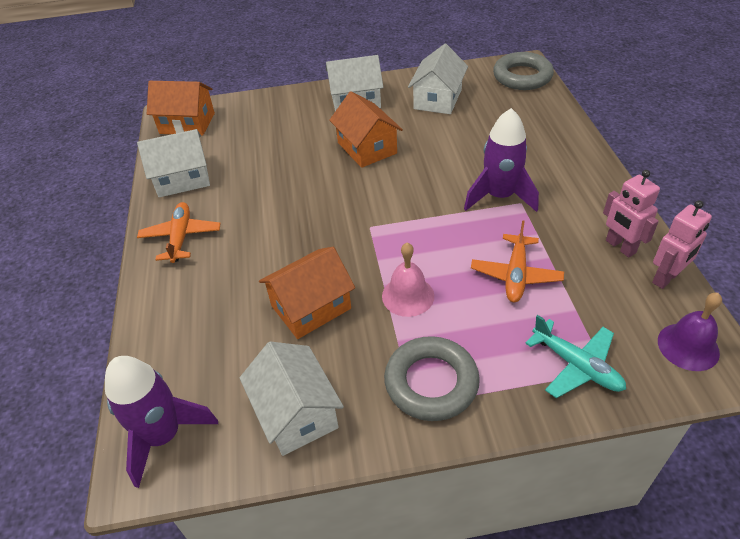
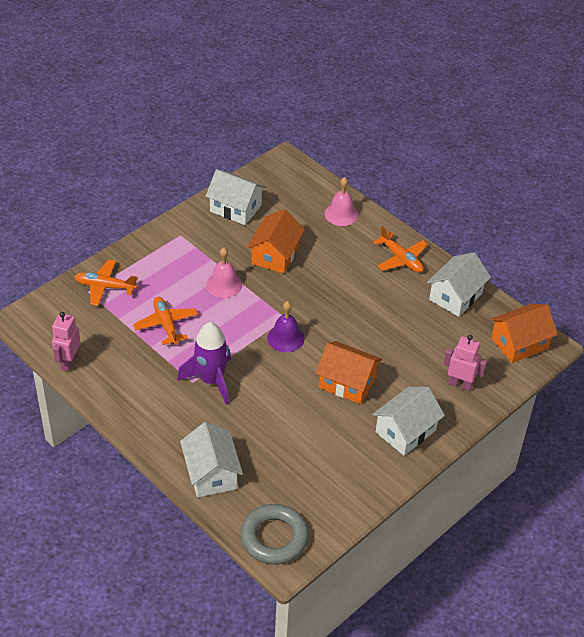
camera: 140 degrees right, 0 degrees up
(164, 435) = (289, 176): purple rocket -> none
(172, 328) = (341, 214): none -> pink bell
(431, 382) = (178, 247): grey ring -> none
(437, 99) = (333, 466): white house -> white house (211, 473)
(576, 366) = (105, 287): turquoise plane -> orange plane
(620, 247) = (106, 374): pink robot -> pink robot (460, 384)
(688, 346) = (45, 323): purple bell -> purple bell (285, 338)

